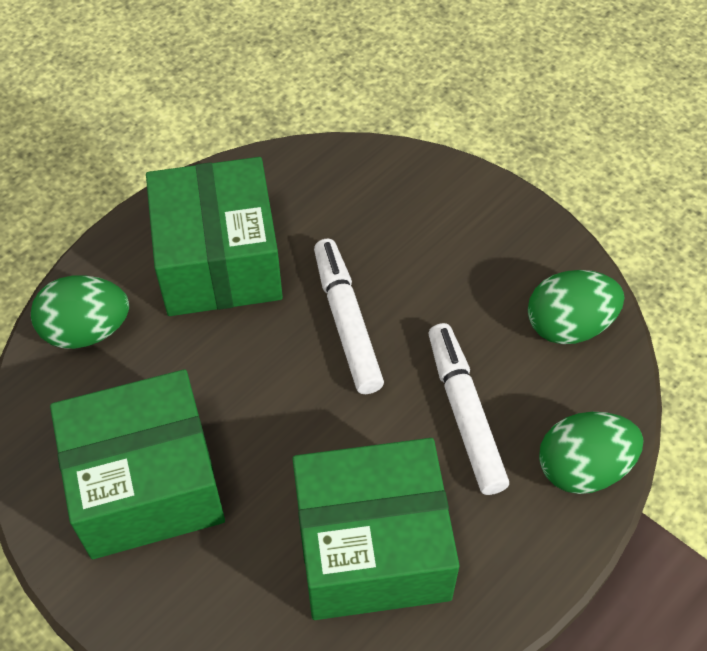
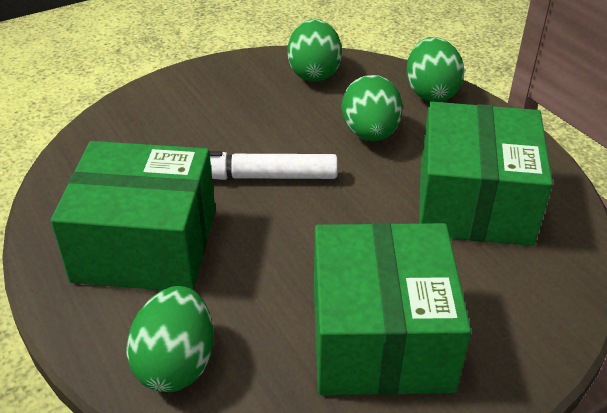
camera: 75 degrees left, 15 degrees down
(464, 413) = (370, 133): white marker -> green egg

